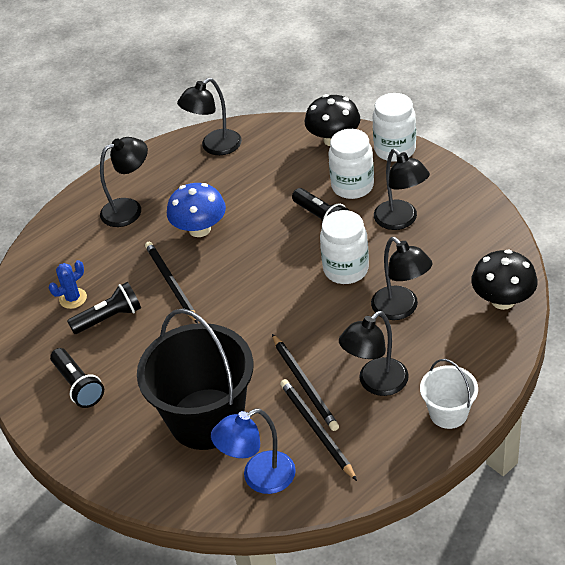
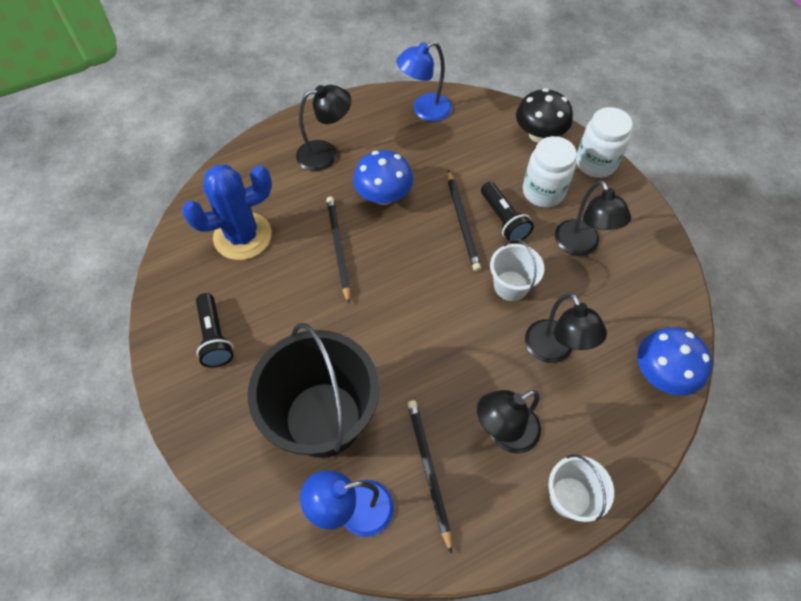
camera: 10 degrees right, 15 degrees up
(73, 298) = (242, 236): blue cactus -> blue cactus, size x2.11
(109, 318) = (268, 269): black flashlight -> none
(214, 147) = (424, 110): black lamp -> blue lamp
(304, 384) = (432, 410): black pencil -> black pencil (462, 222)
(346, 269) = (511, 286): white jar -> white bucket
(503, 300) = (661, 374): black mushroom -> blue mushroom

